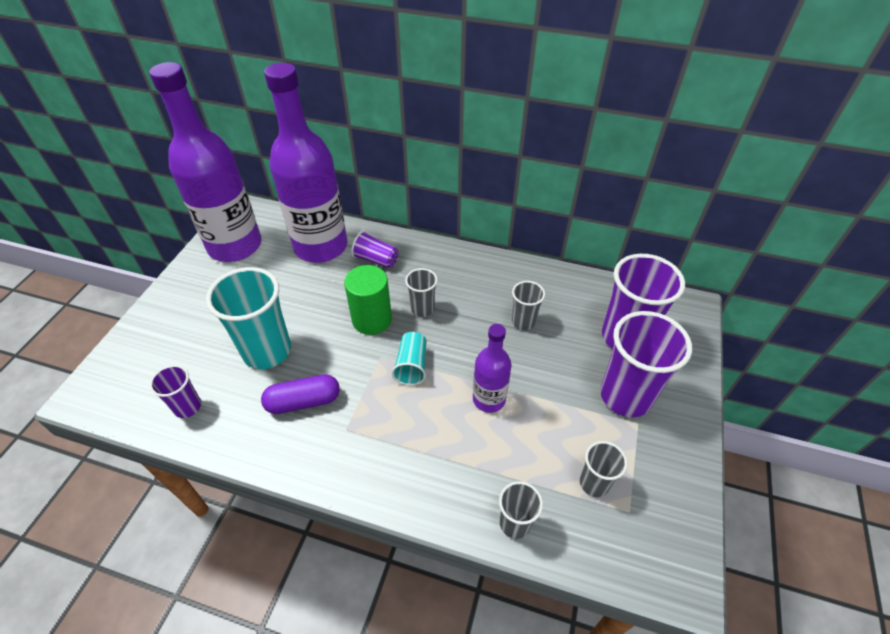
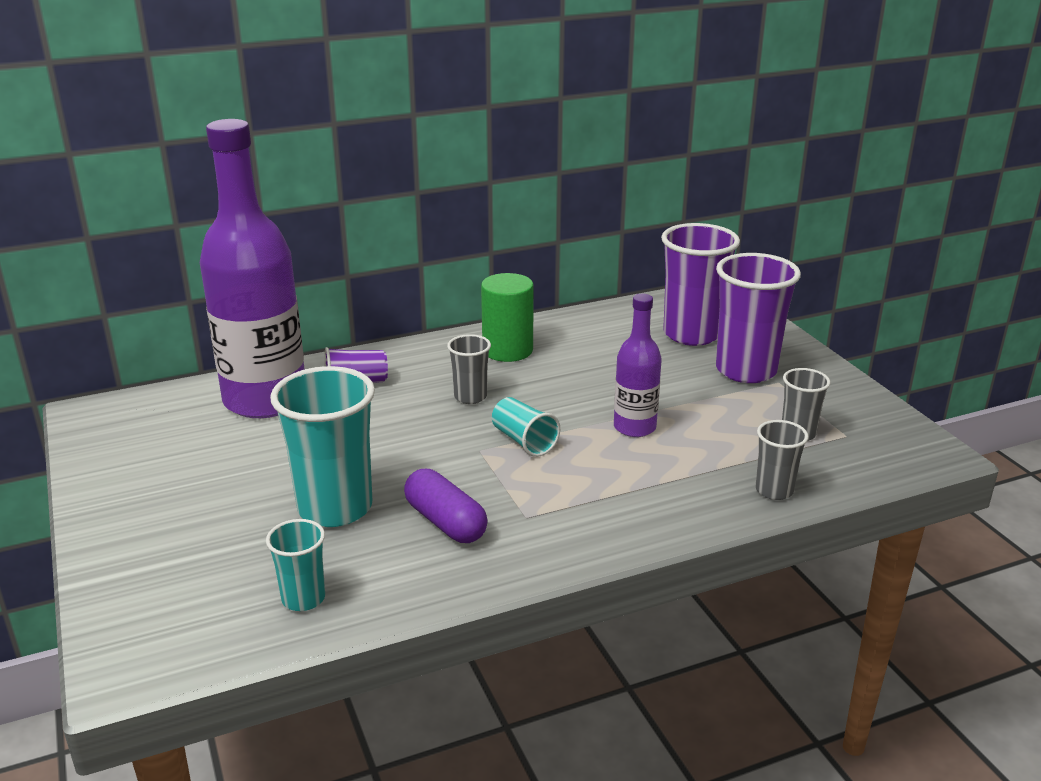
camera: 40 degrees left, 20 degrees down
(187, 407) = (303, 598): purple cup -> turquoise cup
(235, 246) = (136, 446): purple bottle -> none
(303, 401) = (445, 522): purple capsule -> purple capsule turned 75 degrees counterclockwise
(372, 319) = (425, 428): green cylinder -> green cylinder (507, 350)
(523, 321) = (587, 362): grey cup -> none

